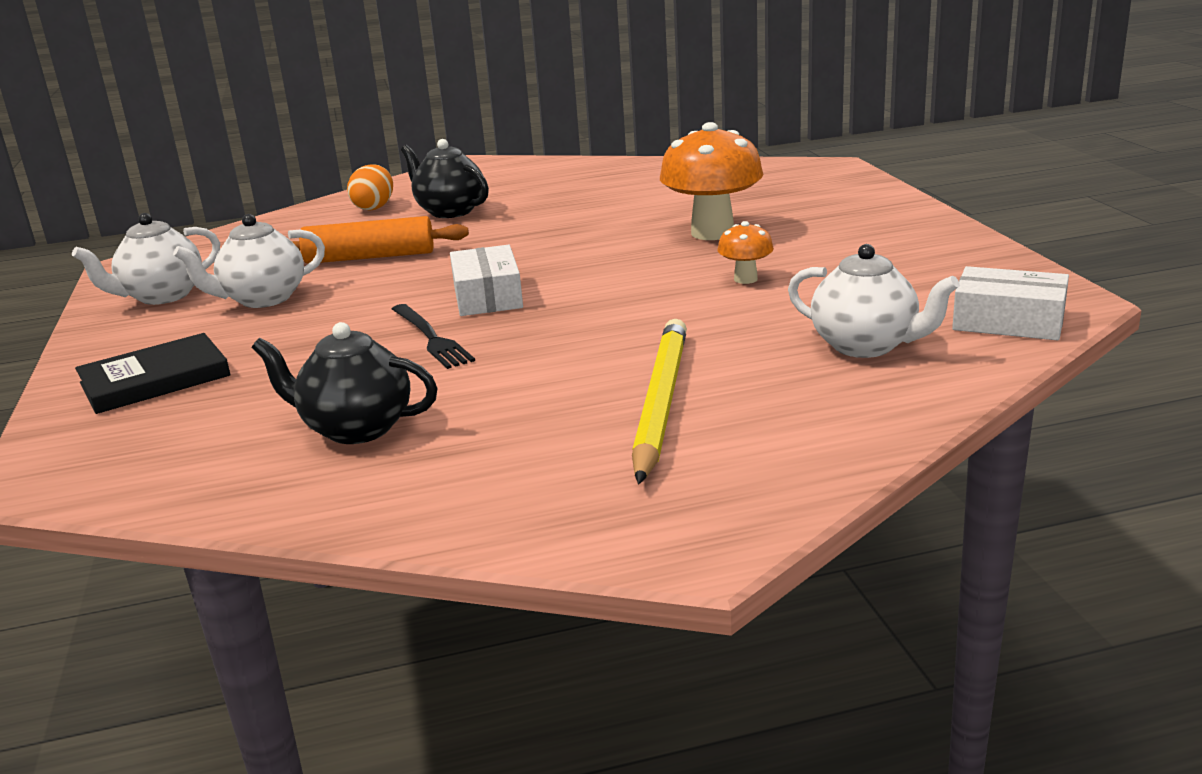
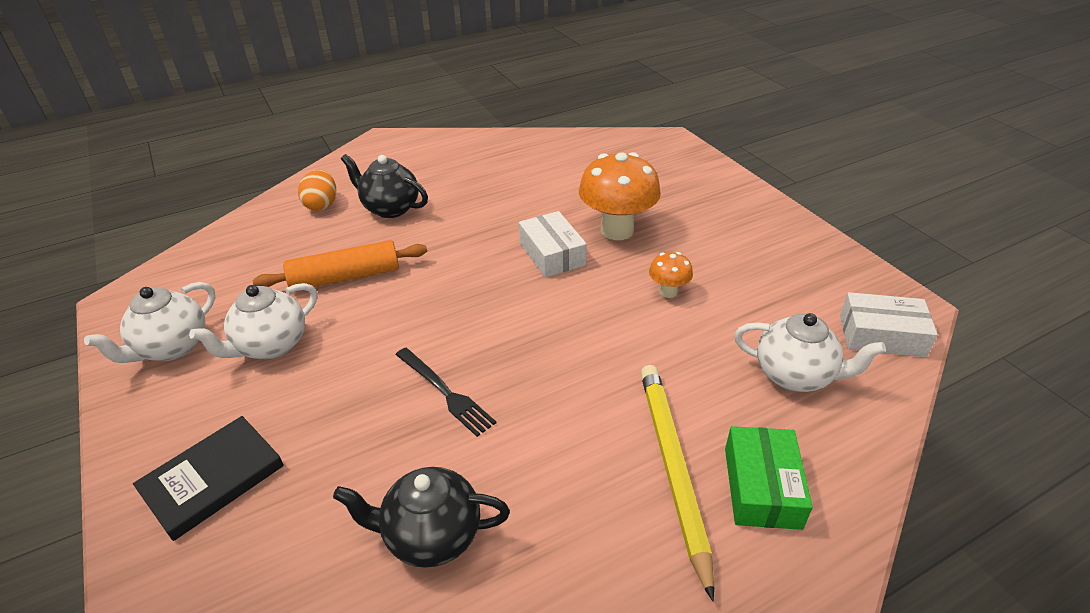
camera: 15 degrees left, 15 degrees up
(487, 296) = (470, 328): white box -> white box (552, 254)
(762, 422) = (762, 487): none -> green box

